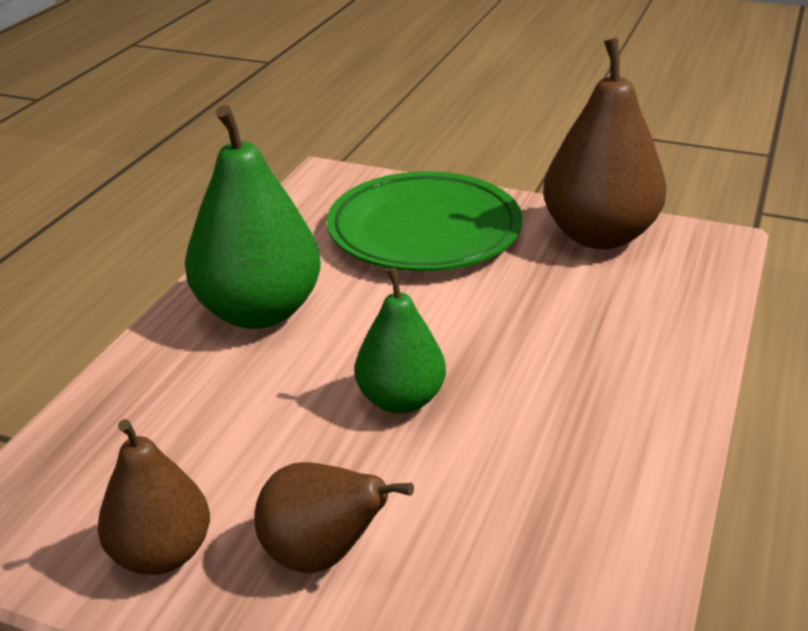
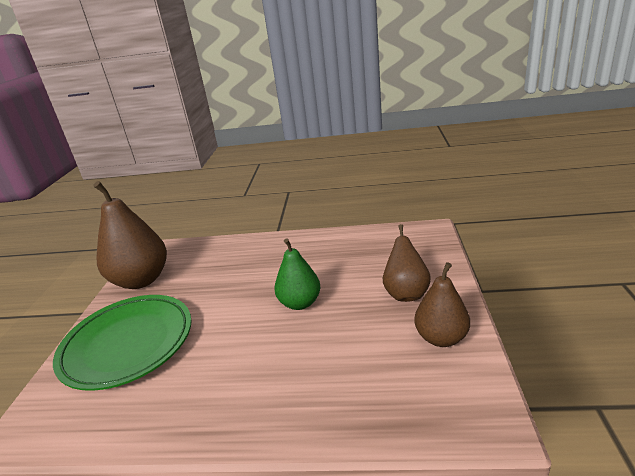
camera: 105 degrees left, 5 degrees down
(259, 312) = (233, 388): green pear -> none

